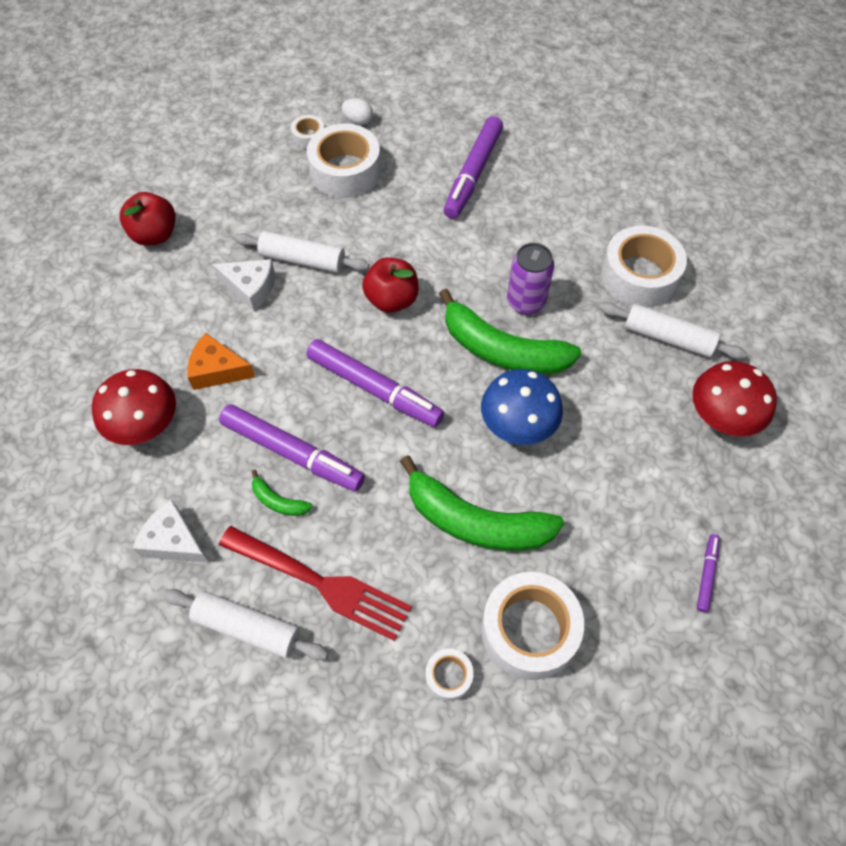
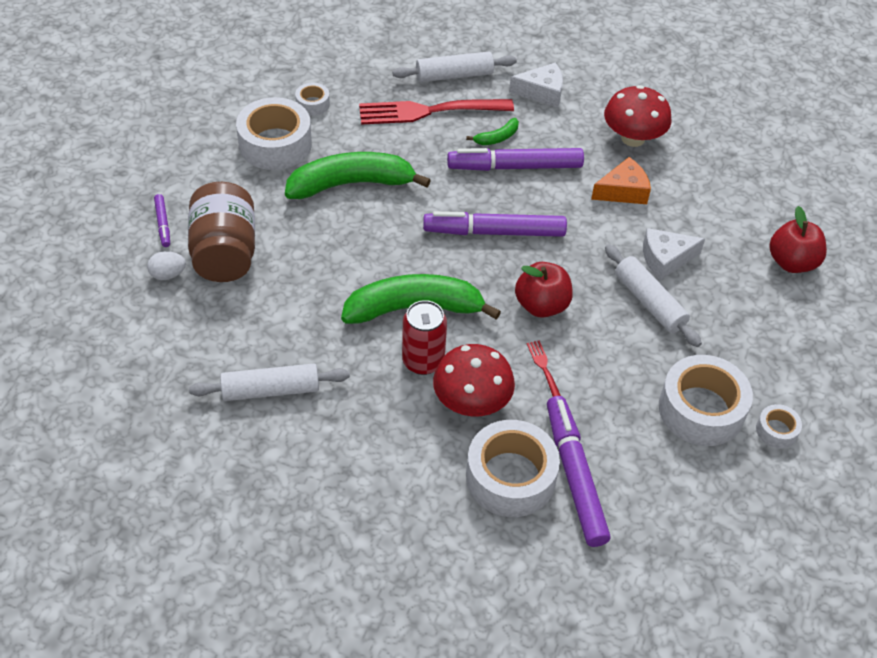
camera: 145 degrees right, 10 degrees down
(278, 501) = (497, 138): green banana -> green banana turned 150 degrees clockwise
(302, 259) = (649, 302): white rolling pin -> white rolling pin turned 75 degrees clockwise
(358, 121) = (749, 479): white egg -> white egg (168, 274)
(433, 251) = (544, 368): none -> red fork
(518, 424) = (362, 258): blue mushroom -> none
(526, 301) = (423, 361): purple can -> red can
(639, 276) = (329, 441): white tape -> white tape (510, 477)
(652, 500) = (225, 253): none -> brown jar
(722, 416) = (191, 341): red mushroom -> red mushroom (471, 402)

